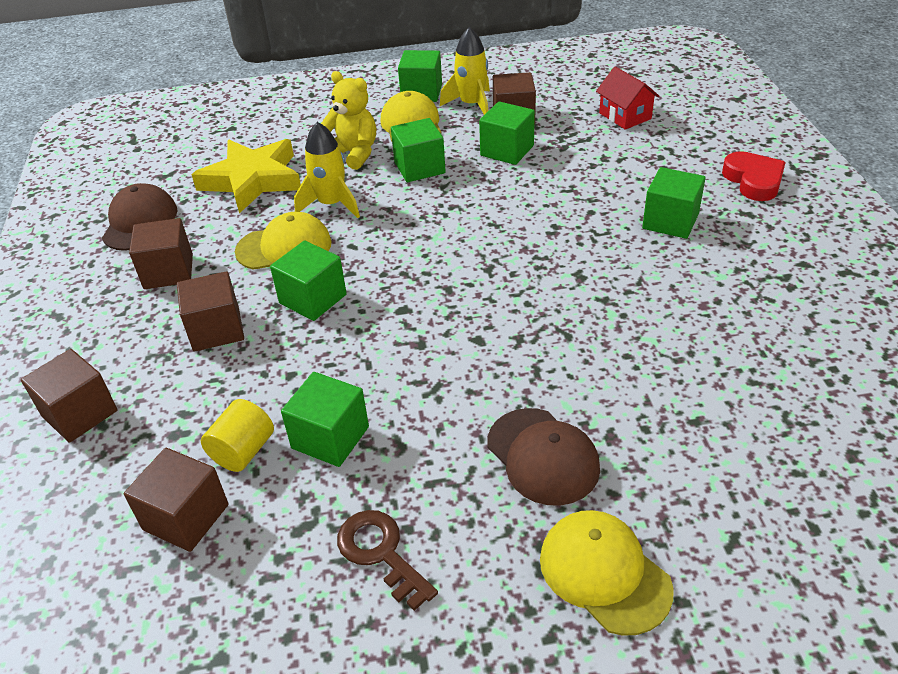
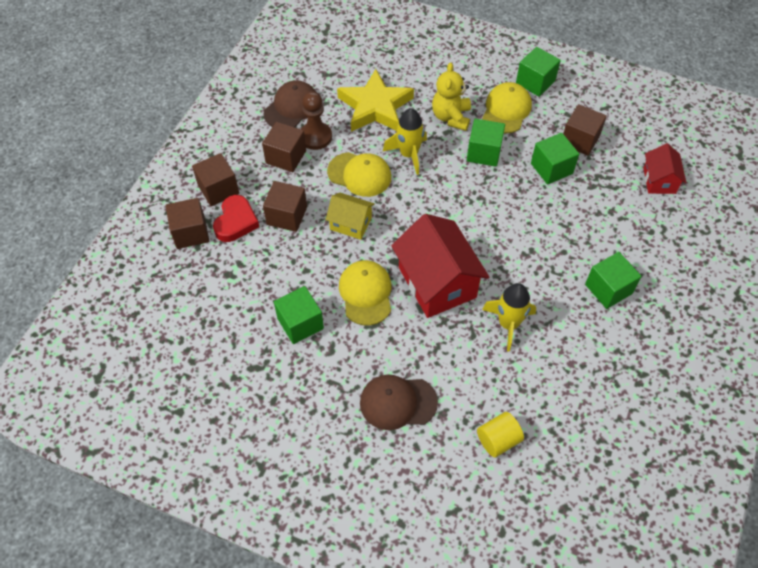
camera: 30 degrees right, 15 degrees up
(186, 517) = (206, 327): brown cube -> brown cube (218, 189)
(195, 236) = (315, 137): none -> brown pawn
(243, 451) = (253, 305): yellow cylinder -> yellow cylinder (498, 440)
(313, 299) = (350, 224): green cube -> yellow house
(353, 154) = (451, 117): yellow teddy bear -> yellow teddy bear turned 150 degrees counterclockwise
(381, 553) = (281, 405): brown key -> none
(472, 105) = (560, 112): yellow rocket -> yellow rocket (508, 324)
(475, 305) = (437, 282): none -> red house
(543, 456) = (398, 402): brown cap -> brown cap turned 90 degrees clockwise
(604, 573) = (376, 485): yellow cap -> yellow cap (366, 293)
(753, 180) = (696, 288): red heart -> red heart (236, 222)

